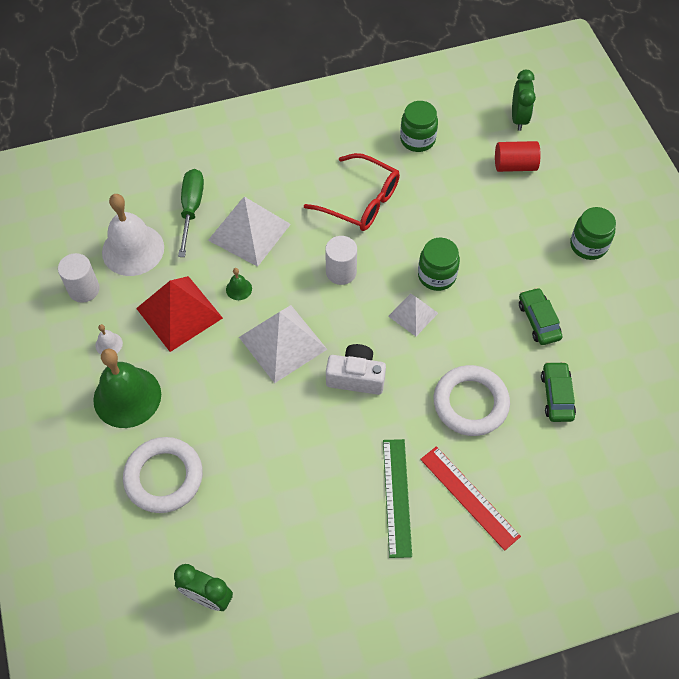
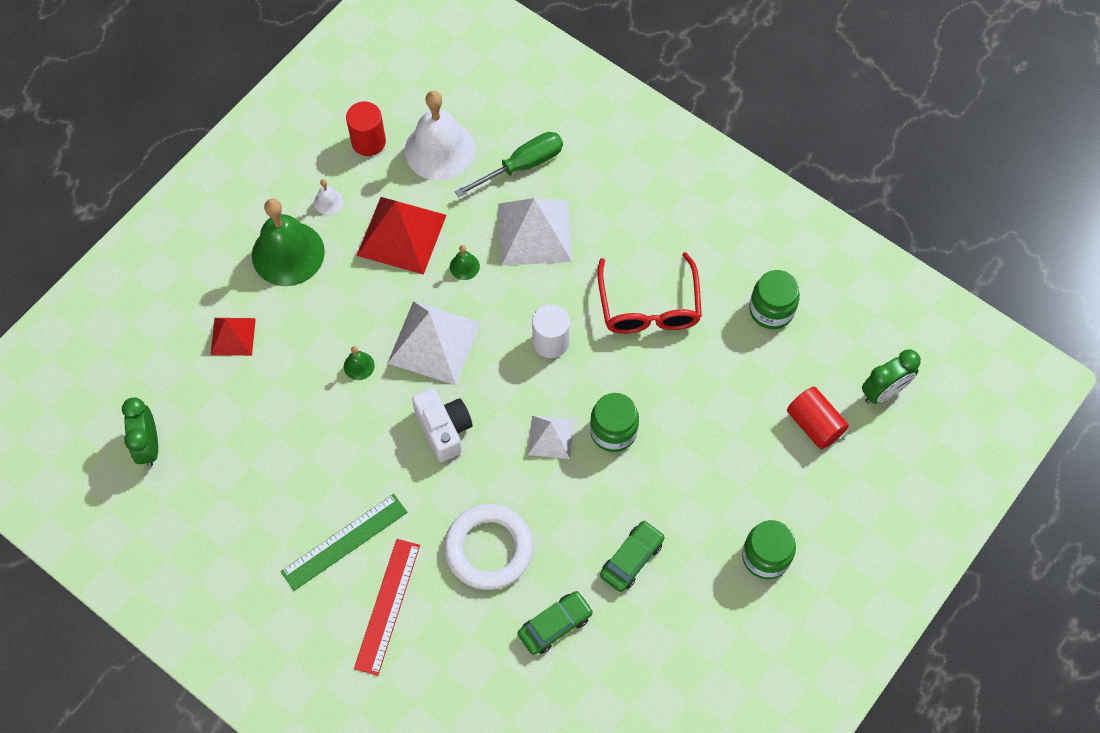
camera: 55 degrees right, 5 degrees up
(84, 289) = (368, 141): white cylinder -> red cylinder
(164, 477) = (233, 336): white ring -> red pyramid
(261, 403) = (359, 366): none -> green bell

